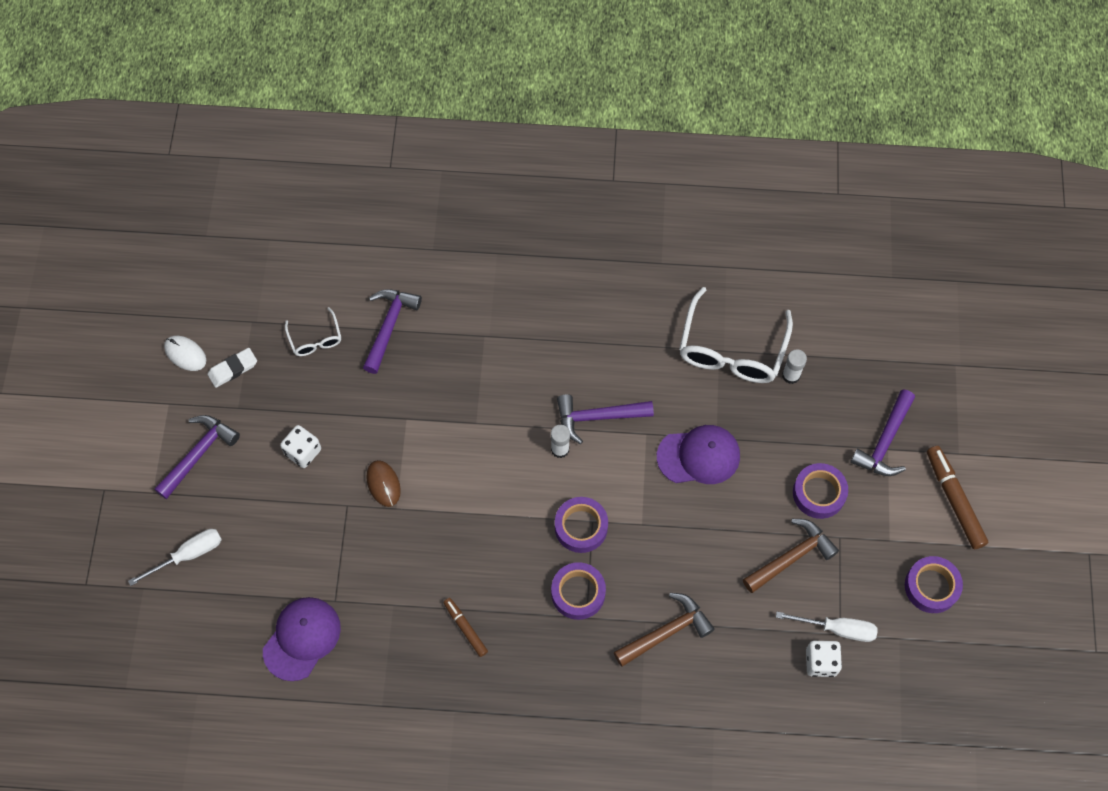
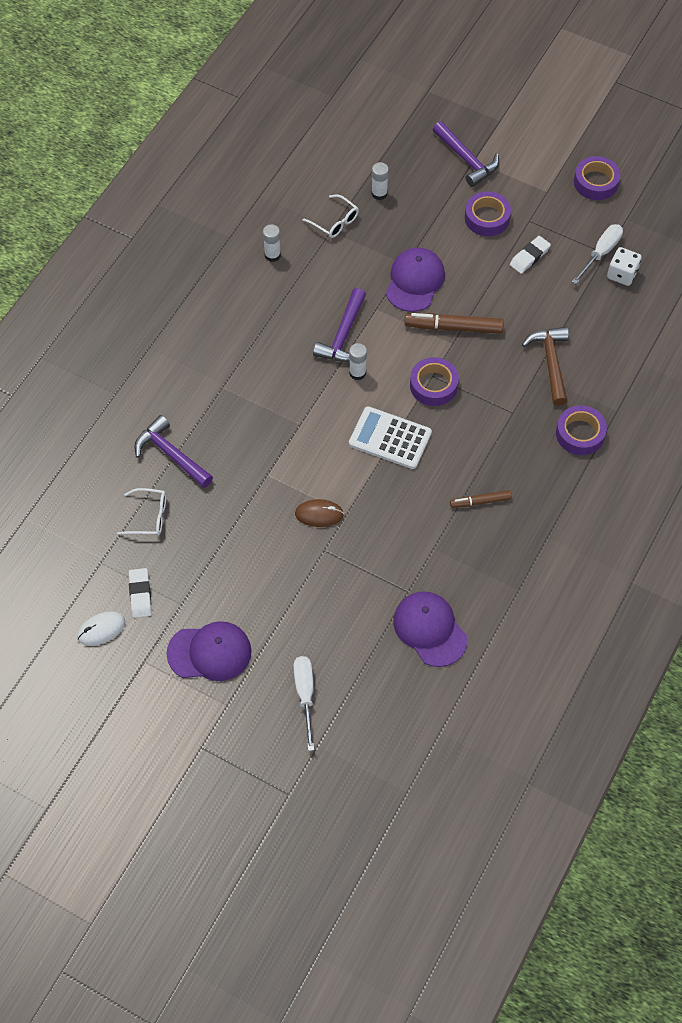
camera: 65 degrees left, 5 degrees down
(199, 454) = (209, 652): purple hammer -> purple cap
(303, 452) = (254, 566): white dice -> none
(499, 512) = (390, 438): none -> white calculator
(578, 593) = (489, 410): purple tape -> purple tape (580, 434)
(659, 311) = (272, 255): none -> white glue stick
(731, 349) = (335, 222): white glasses -> white glasses, size x0.50
(792, 557) = (529, 257): brown hammer -> white eraser
(954, 500) = (535, 139): brown marker -> brown marker (453, 327)

